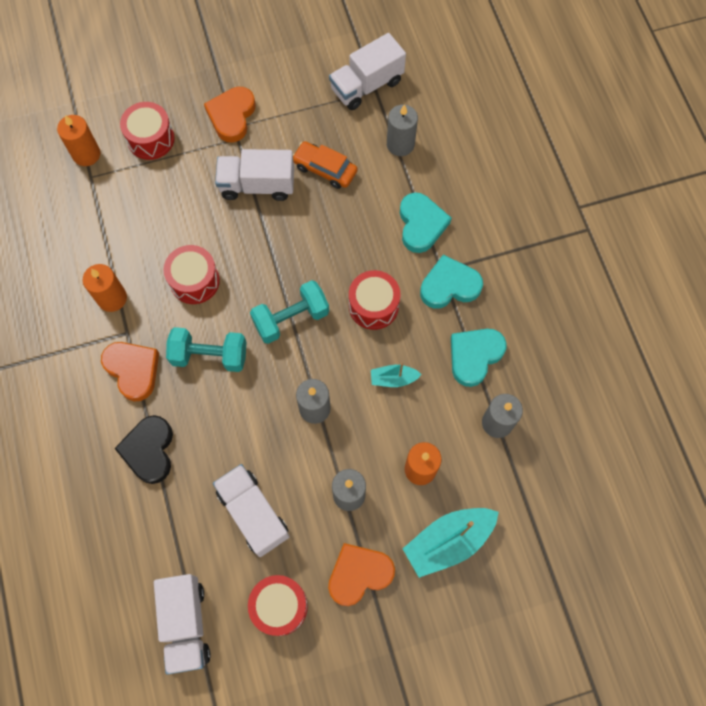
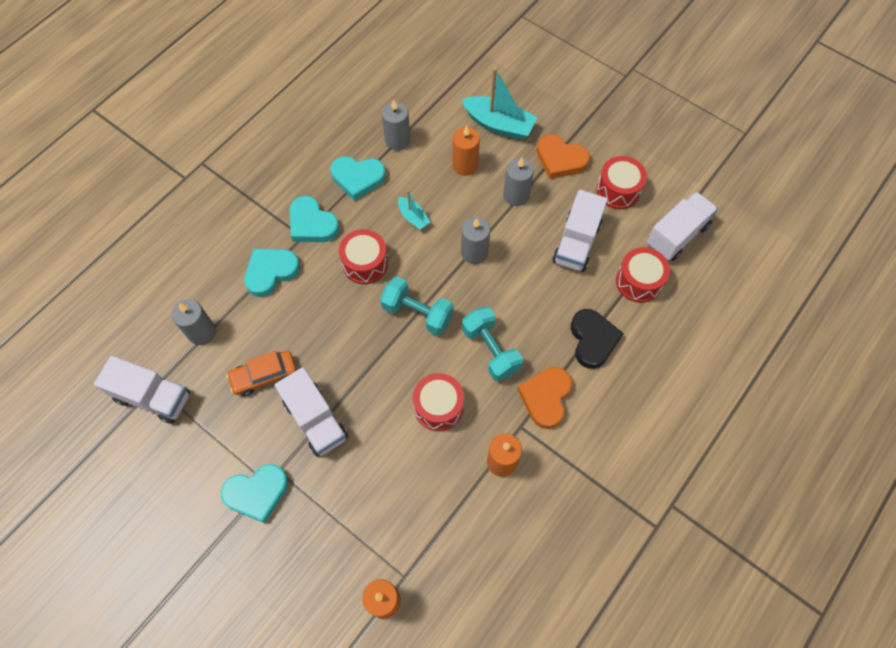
camera: 125 degrees left, 5 degrees down
(149, 450) = (593, 340): black heart -> black heart turned 60 degrees counterclockwise
(151, 139) = (328, 551): red drum -> red drum (638, 281)
(232, 116) = (257, 493): orange heart -> turquoise heart
(325, 169) = (264, 375): orange car -> orange car turned 75 degrees clockwise

